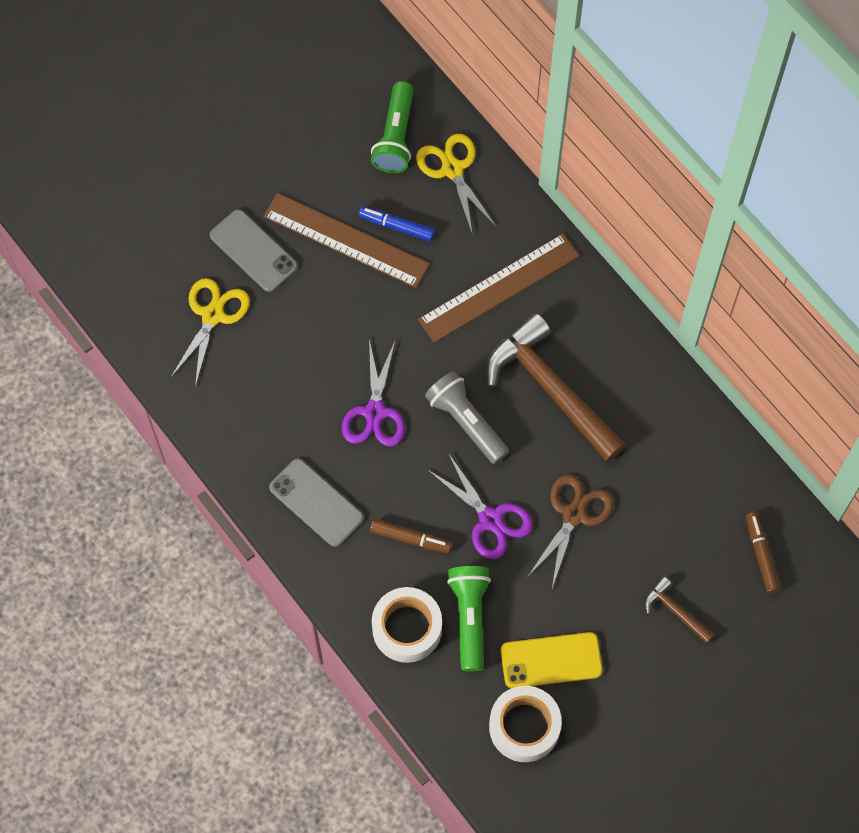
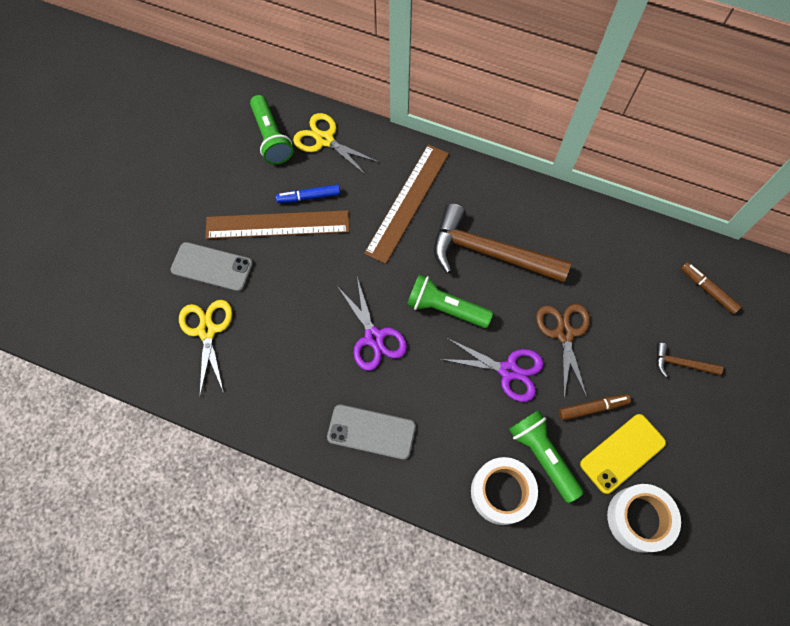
camera: 30 degrees left, 0 degrees up
(410, 539) = (460, 419): brown marker -> brown marker (592, 408)
(466, 422) = (445, 308): grey flashlight -> green flashlight

